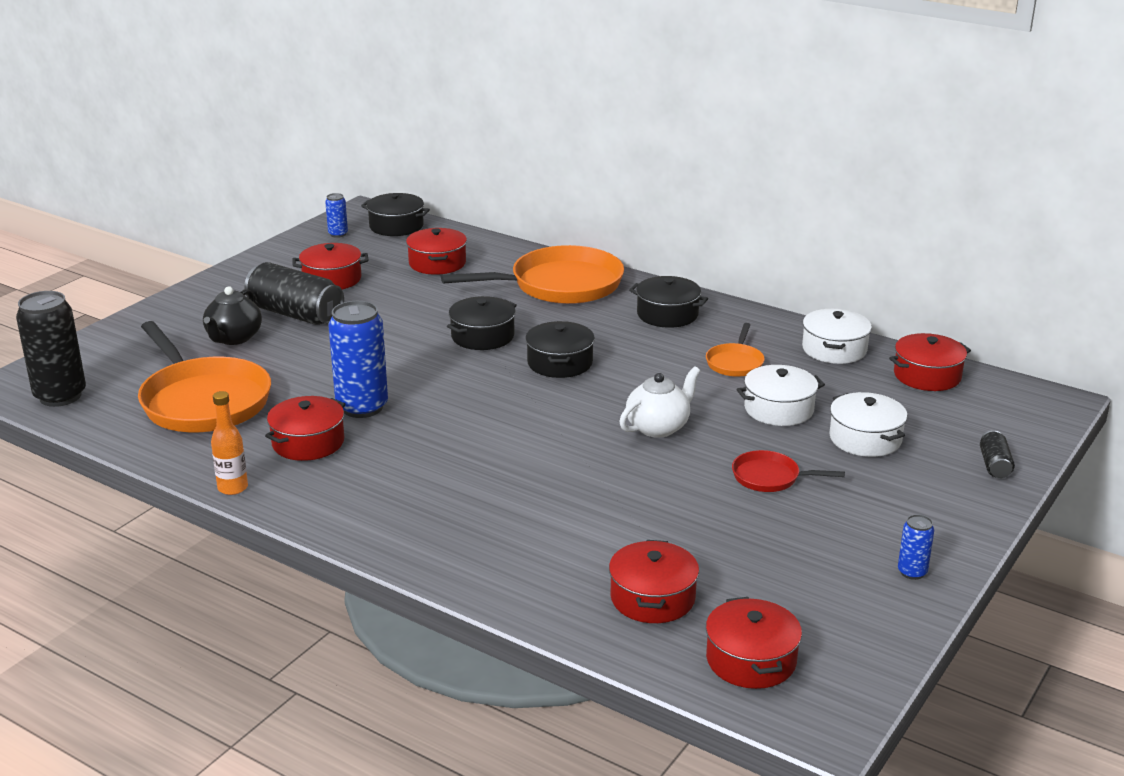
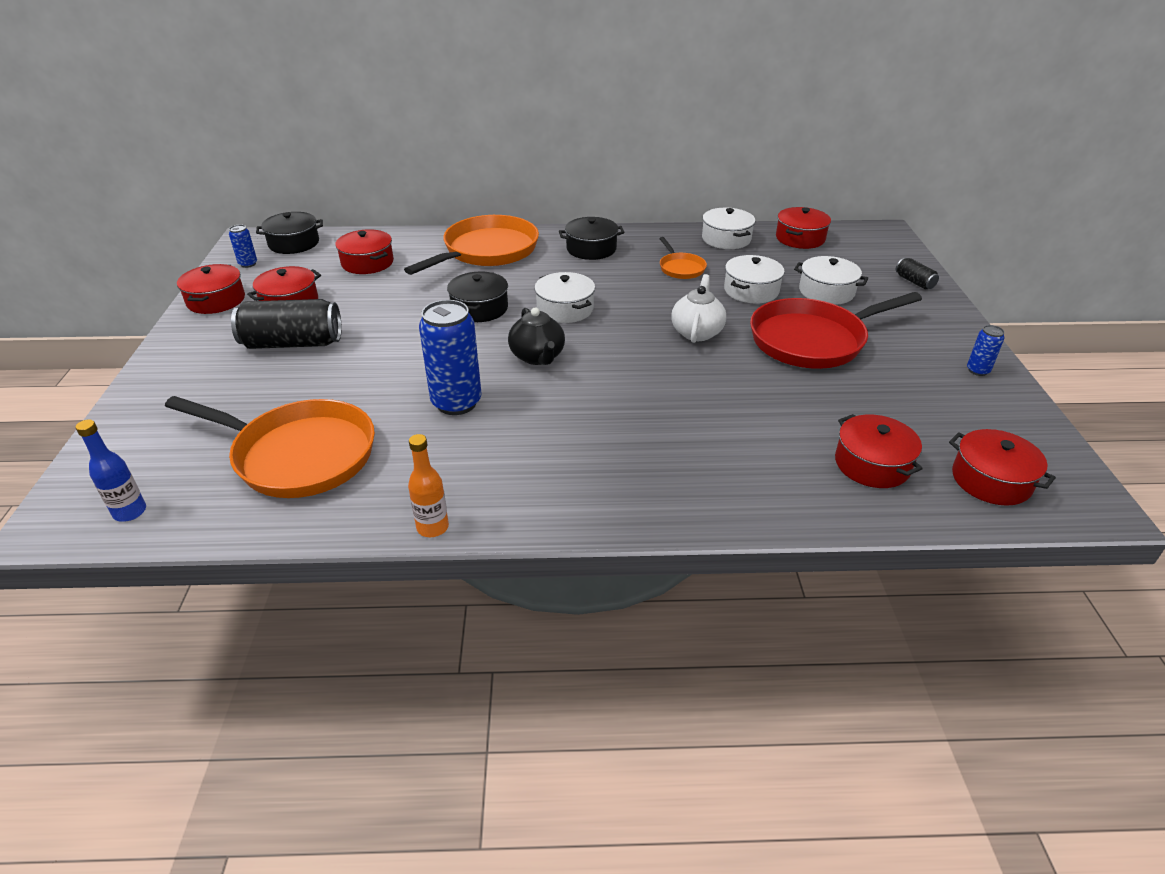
camera: 35 degrees left, 10 degrees up
(60, 396) = (130, 512): black can -> blue bottle
(233, 338) = (257, 385): black teapot -> black teapot (537, 357)
(308, 442) = (449, 453): red pot -> red pot (216, 300)
(559, 363) = (565, 309): black pot -> white pot
(770, 477) = (813, 340): red pan -> red pan, size x2.11

